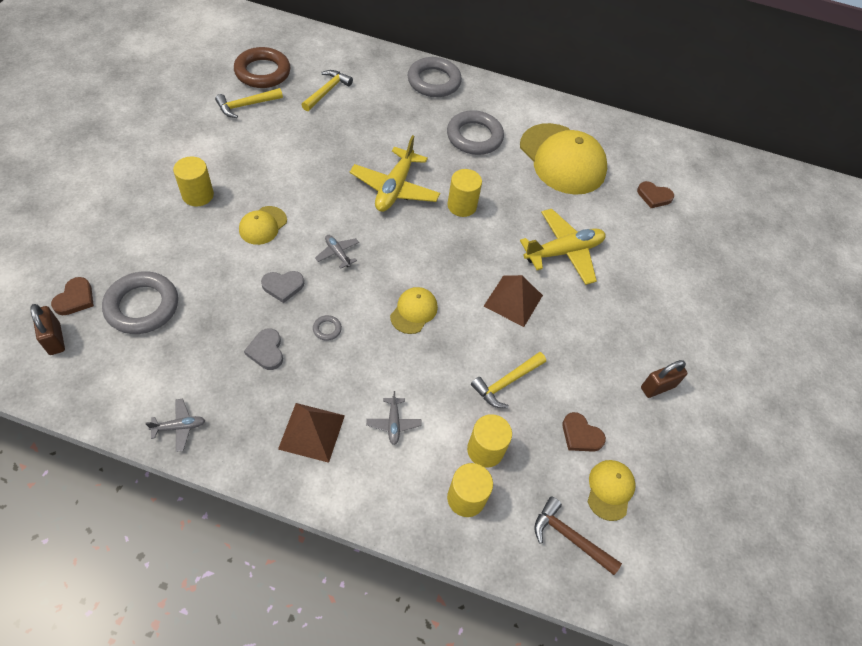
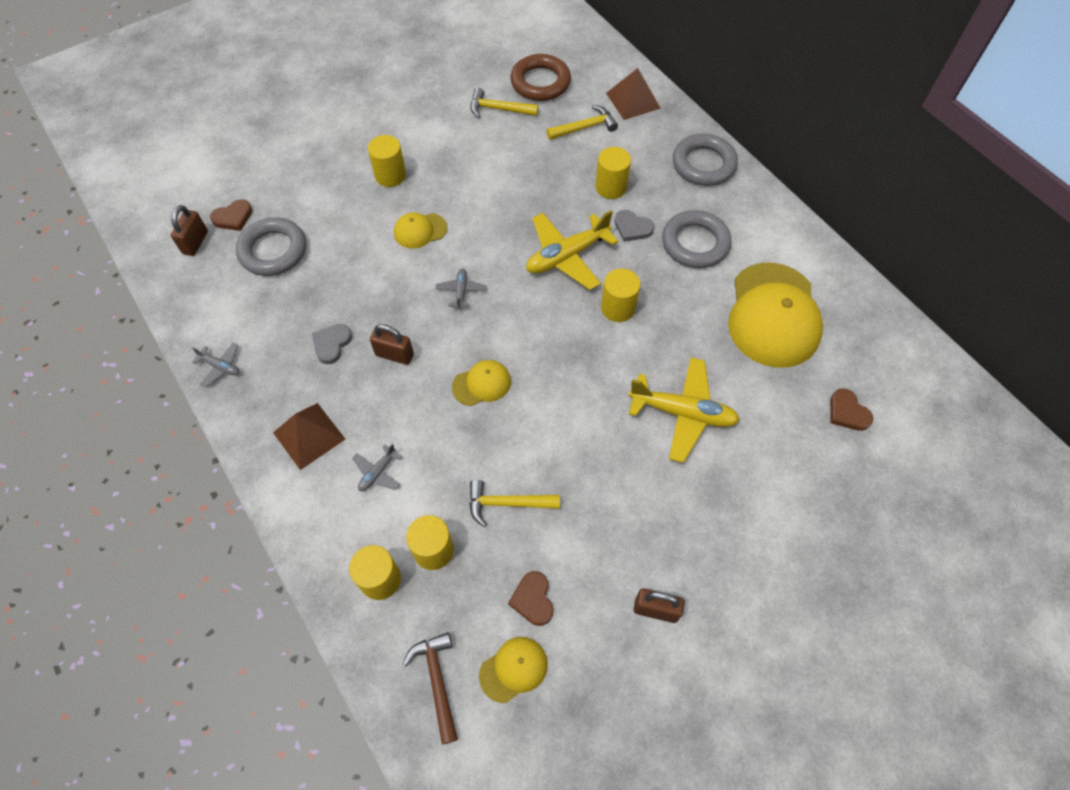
camera: 45 degrees right, 5 degrees up
(283, 286) = (391, 295): grey heart -> grey heart (632, 228)
(327, 329) = (394, 355): grey ring -> brown padlock
(383, 125) = (611, 187): none -> yellow cylinder
(513, 300) = (584, 430): brown pyramid -> brown pyramid (633, 100)

